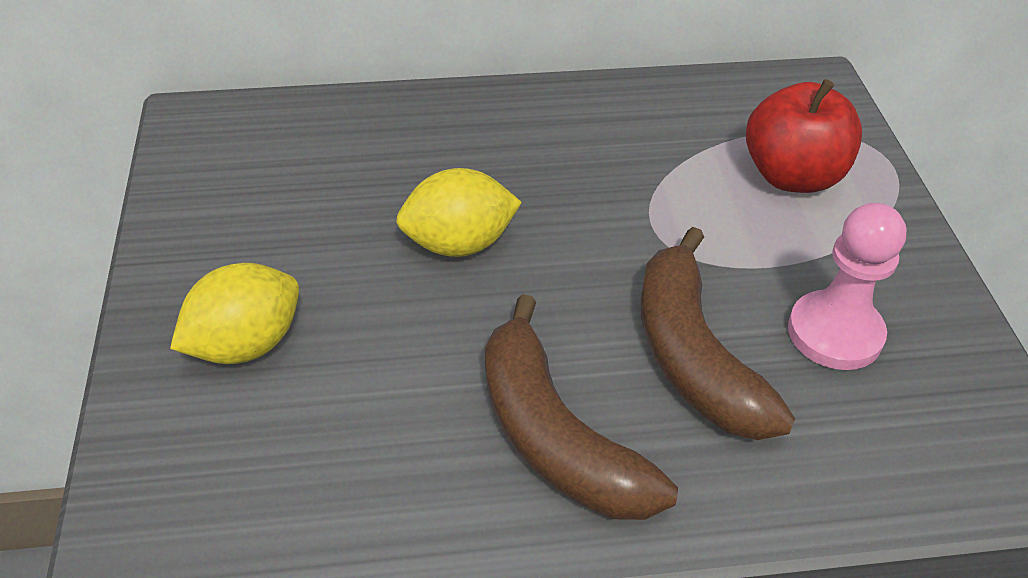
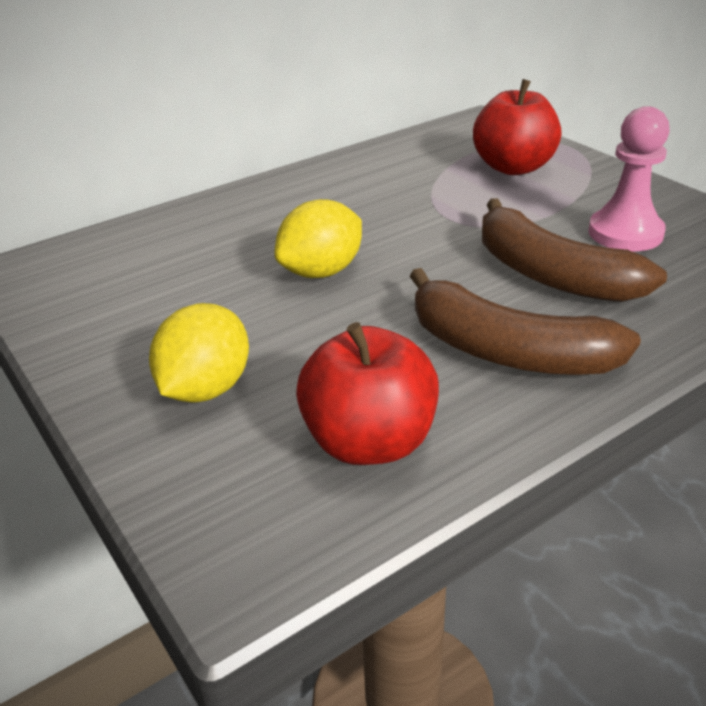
camera: 25 degrees left, 10 degrees down
(335, 480) = (369, 442): none -> red apple

